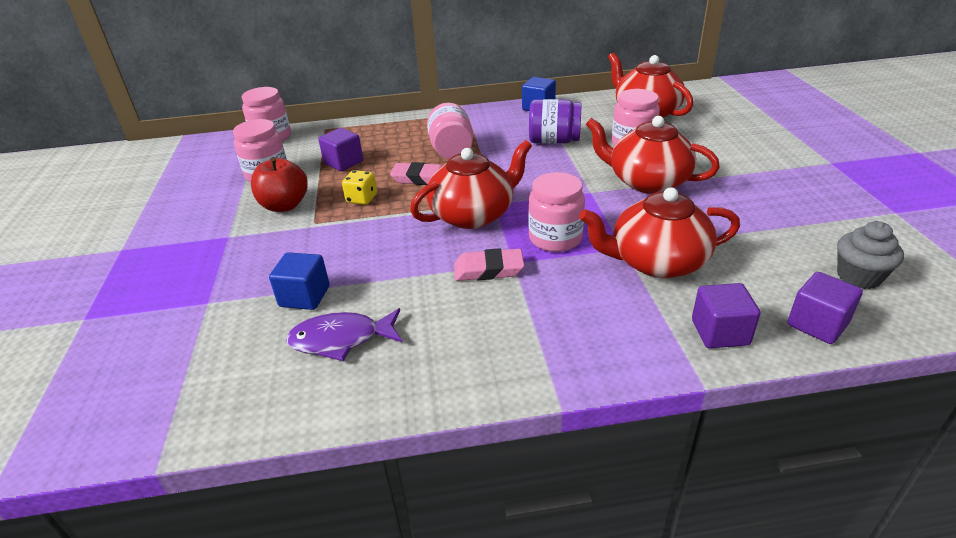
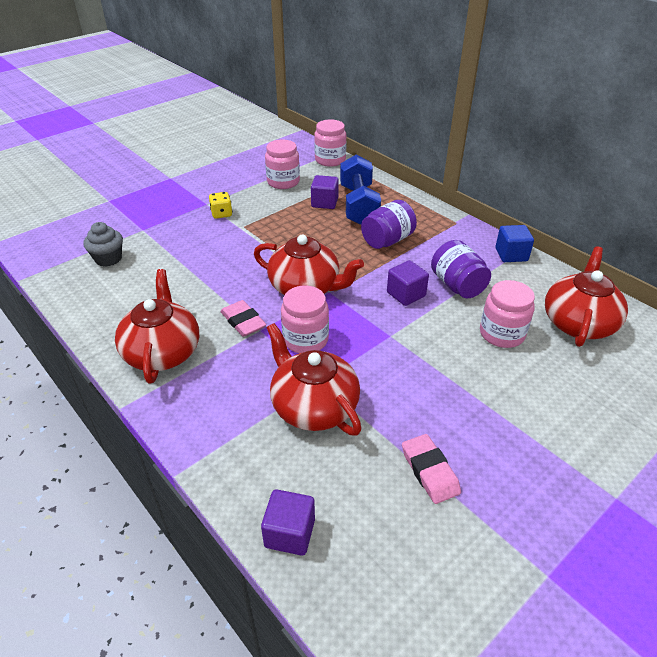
camera: 55 degrees right, 5 degrees up
(284, 205) = (253, 206): red apple -> none
(304, 296) = (167, 259): blue cube -> none
(341, 339) = (137, 291): purple fish -> none
(362, 199) = (285, 231): yellow dice -> yellow dice (221, 214)
(375, 147) = (358, 205): none -> blue dumbbell
(420, 178) = (334, 243): pink eraser -> pink eraser (429, 471)
(451, 150) = (387, 240): pink jar -> purple jar
(647, 181) = (438, 364): red teapot -> red teapot (163, 352)
(720, 332) = (242, 469): purple cube -> purple cube (406, 294)
(858, 276) = (387, 555): grey cupcake -> grey cupcake (108, 259)

